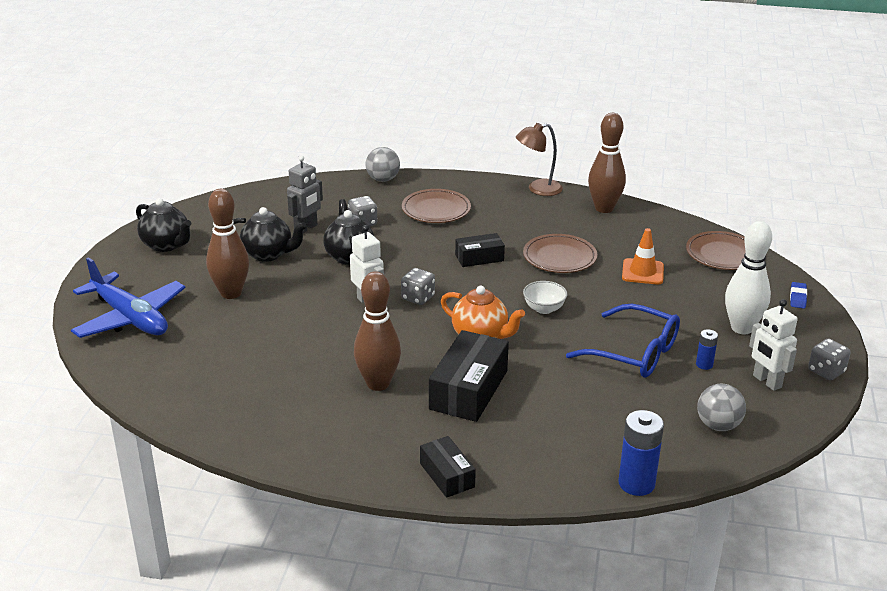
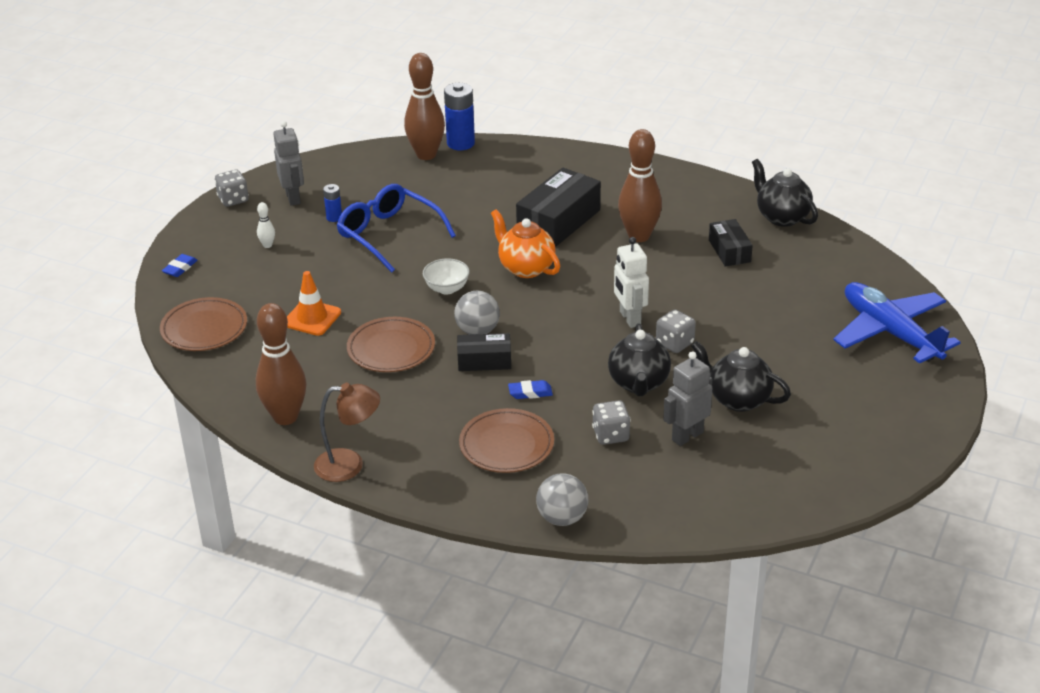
camera: 165 degrees left, 5 degrees up
(166, 245) = (869, 432): black teapot -> black teapot (781, 217)
(231, 293) = (781, 350): brown bowling pin -> brown bowling pin (426, 155)
(418, 298) = (574, 317): grey dice -> grey dice (674, 343)
(433, 241) = (530, 392): none -> blue eraser
(447, 475) = (601, 164): black box -> black box (729, 251)
(718, 425) = (366, 171): grey ball -> grey ball (477, 331)
(742, 328) = (267, 245): white bowling pin -> white bowling pin, size x0.42
(766, 381) = (293, 198): white robot -> grey robot

